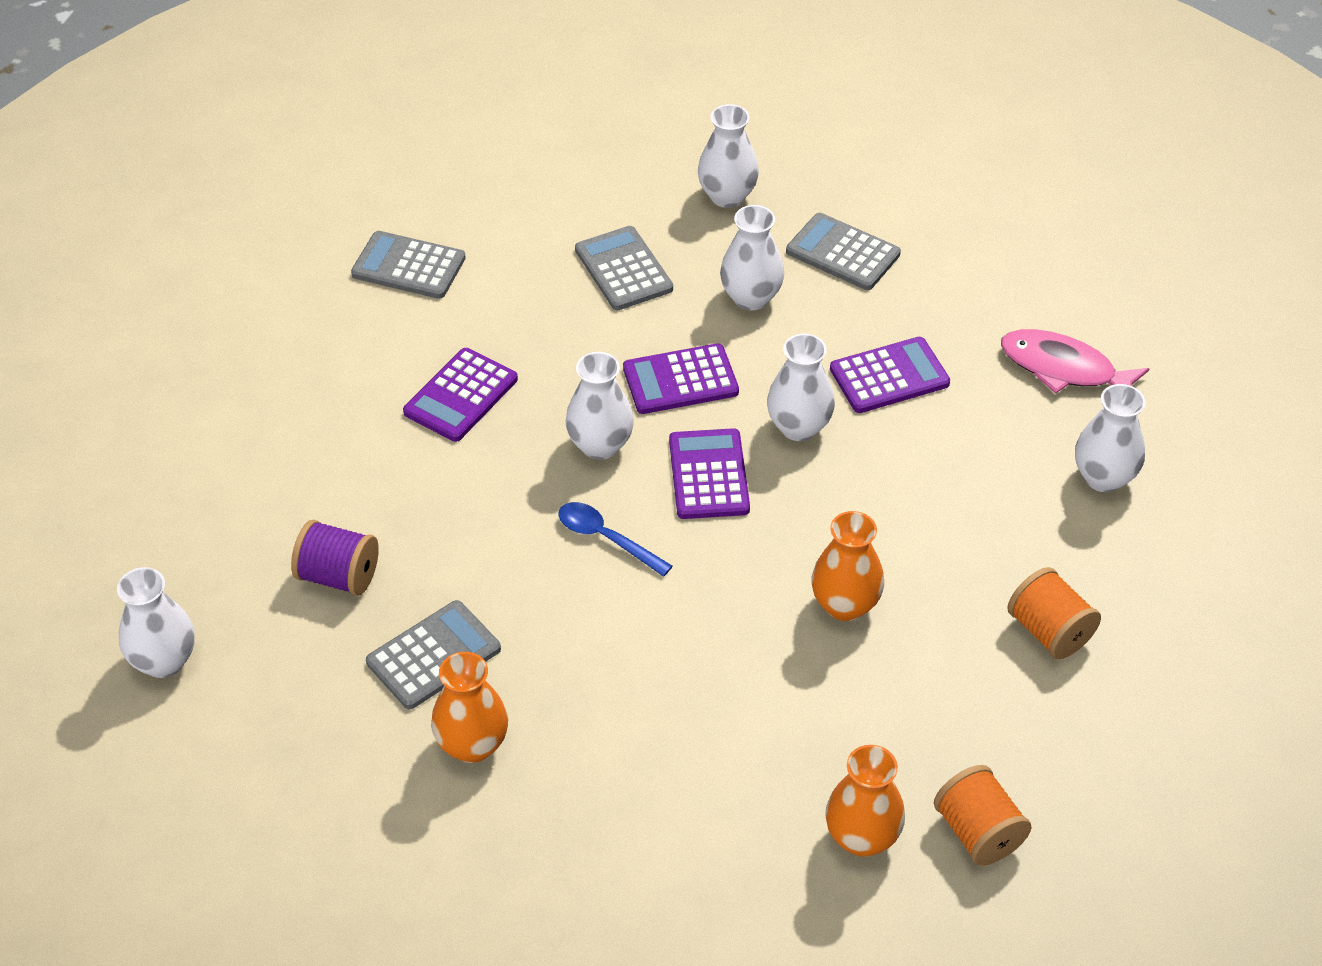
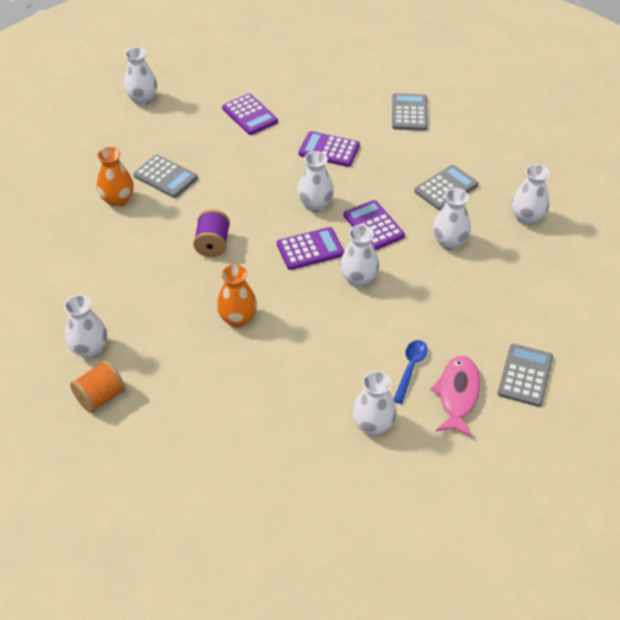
camera: 75 degrees right, 0 degrees up
(338, 576) = (203, 137): purple spool -> purple spool (213, 244)
(605, 538) = (254, 219): blue spoon -> blue spoon (410, 368)
(843, 253) = (506, 275): grey calculator -> grey calculator (525, 375)
(862, 837) = (89, 349): orange vase -> white vase
(889, 376) = (414, 312): purple calculator -> purple calculator (249, 115)
(1049, 631) = (244, 412): orange spool -> none

